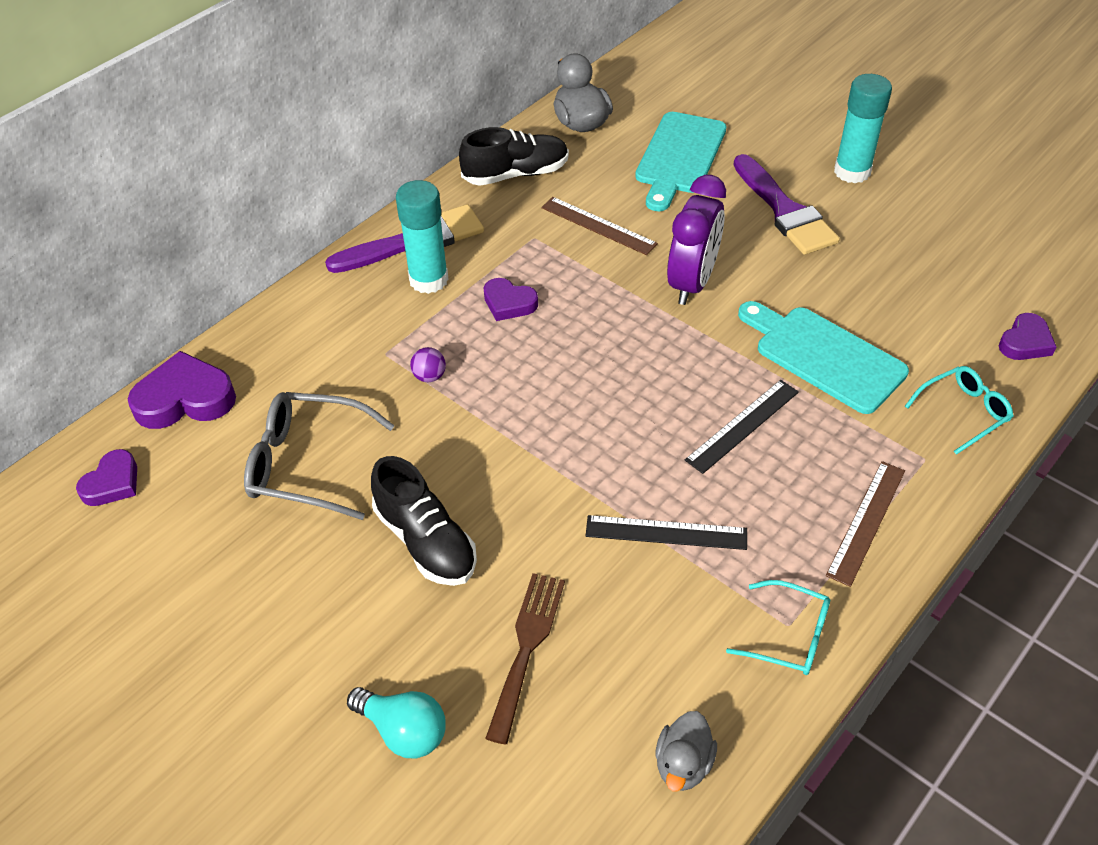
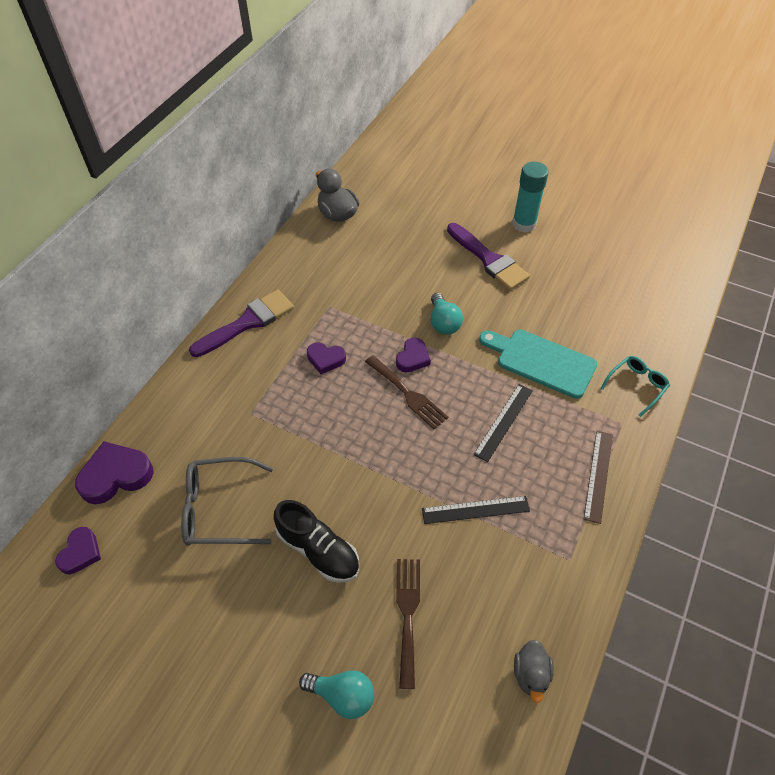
camera: 15 degrees left, 5 degrees up
(428, 280) = (265, 351): turquoise glue stick -> none
(429, 376) = (286, 425): purple ball -> none
(516, 174) = (303, 260): black shoe -> none
(598, 226) = (370, 290): brown ruler -> none
(612, 366) = (408, 394): none -> brown fork
(679, 157) = (410, 230): turquoise cutting board -> none
(692, 283) = (443, 322): purple clock -> turquoise light bulb
(788, 636) = (572, 567): turquoise glasses -> none
(1025, 342) = (660, 329): purple heart -> purple heart (413, 358)

